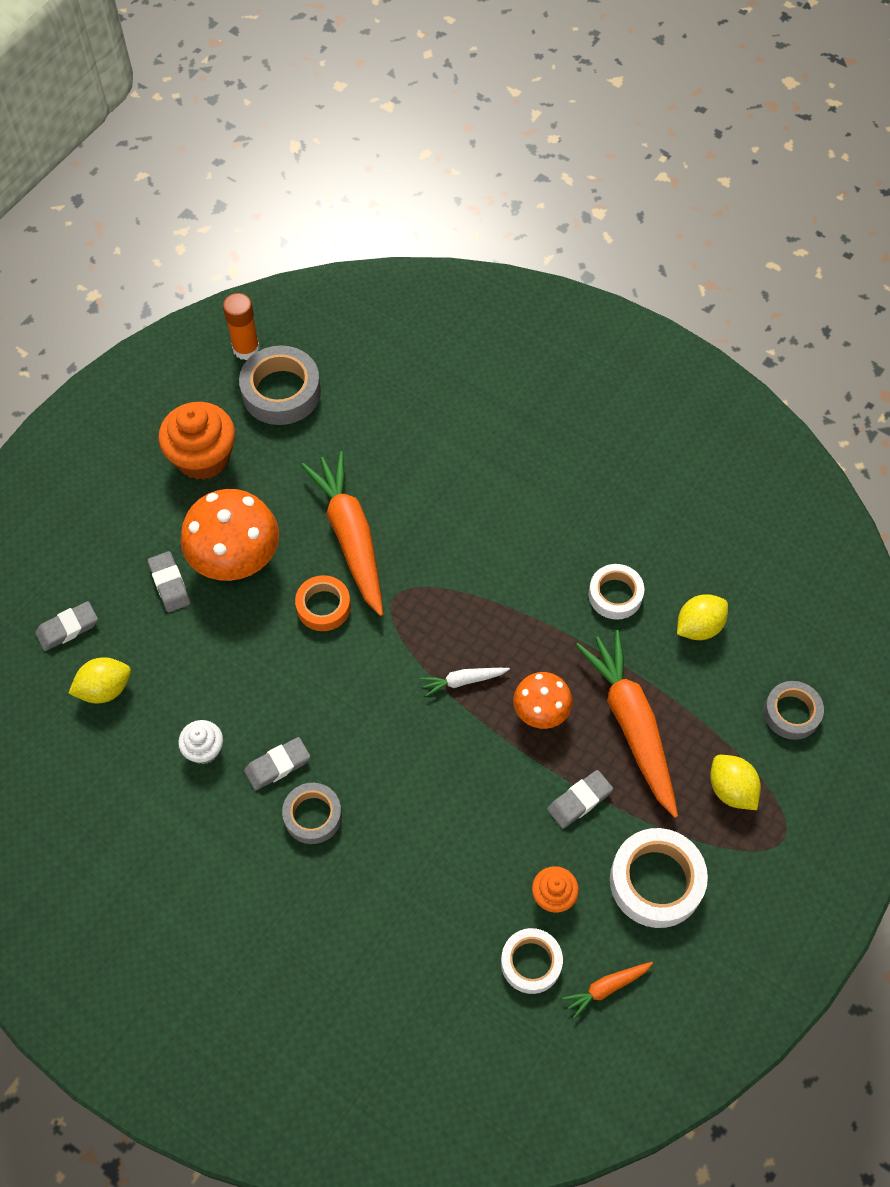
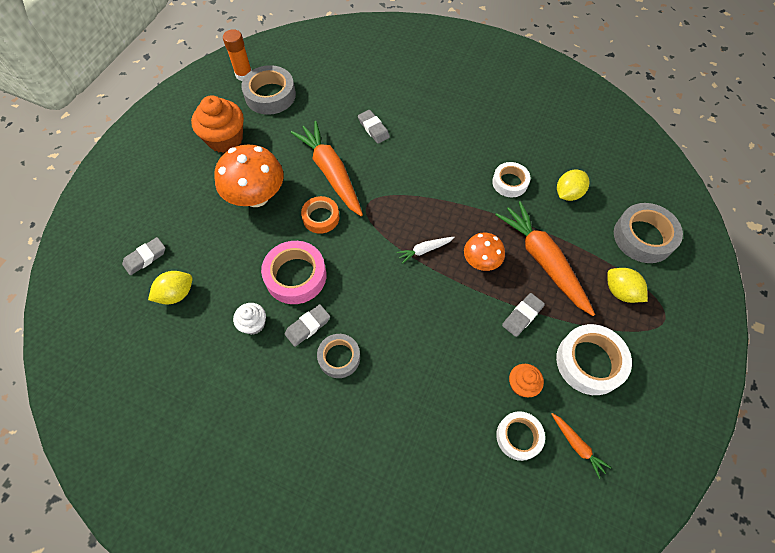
camera: 10 degrees left, 0 degrees up
(169, 584) = (213, 219): grey eraser -> grey eraser (373, 129)
(273, 689) = (295, 276): none -> pink tape
(606, 988) = (577, 445): orange carrot -> orange carrot turned 90 degrees counterclockwise
(791, 713) = (643, 237): grey tape -> grey tape, size x1.57

